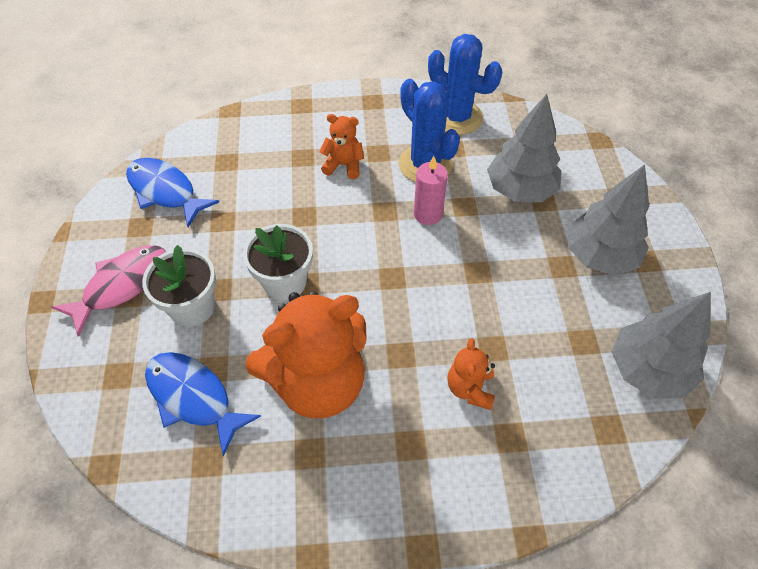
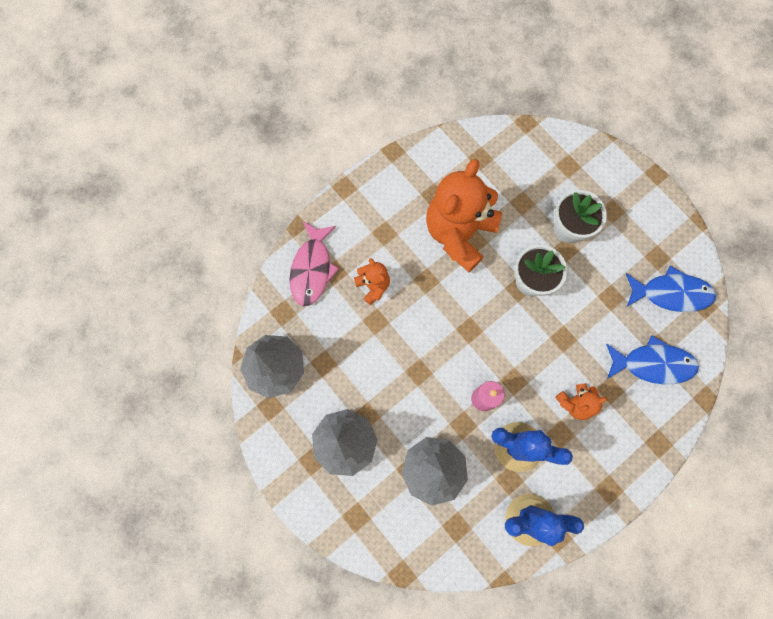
camera: 145 degrees right, 20 degrees up
(122, 286) = (623, 213): pink fish -> pink fish (312, 269)
(193, 397) = (517, 181): blue fish -> blue fish (653, 364)

